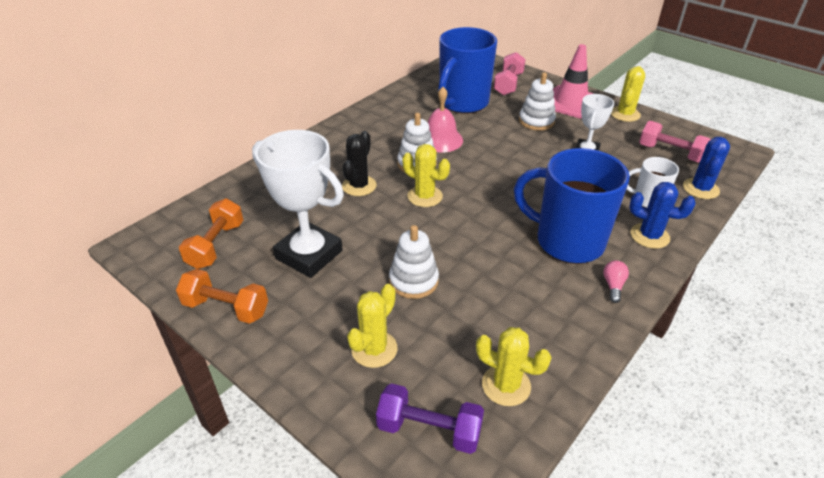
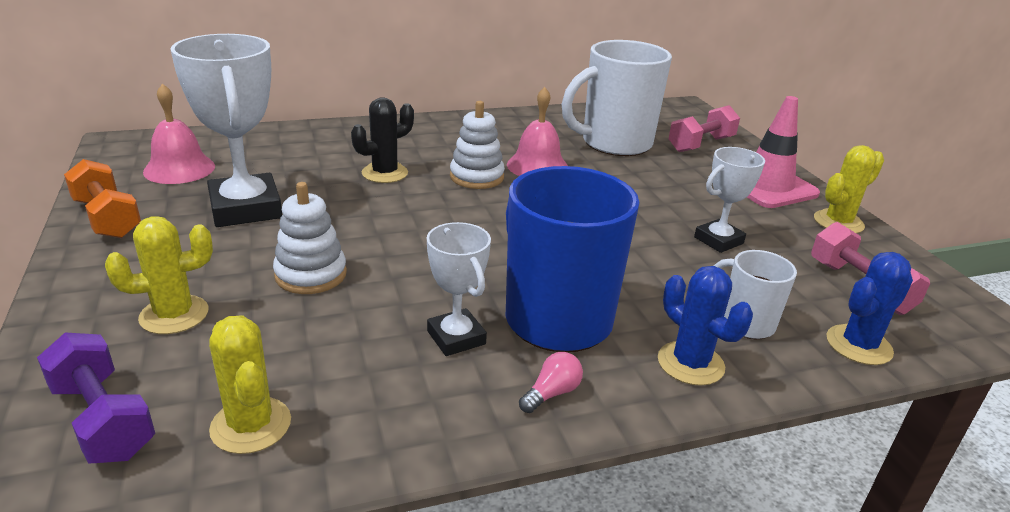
camera: 30 degrees right, 10 degrees down
(216, 245) = (179, 169): orange dumbbell -> pink bell
(425, 196) = (441, 207): yellow cactus -> none
(462, 103) = (614, 143): blue mug -> white mug
(536, 121) = (689, 188): white stacking toy -> none
(536, 279) = (456, 337): none -> white trophy

